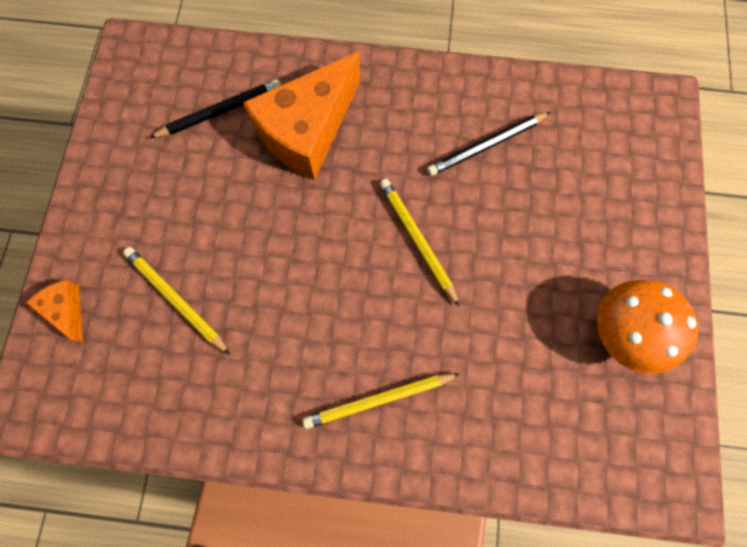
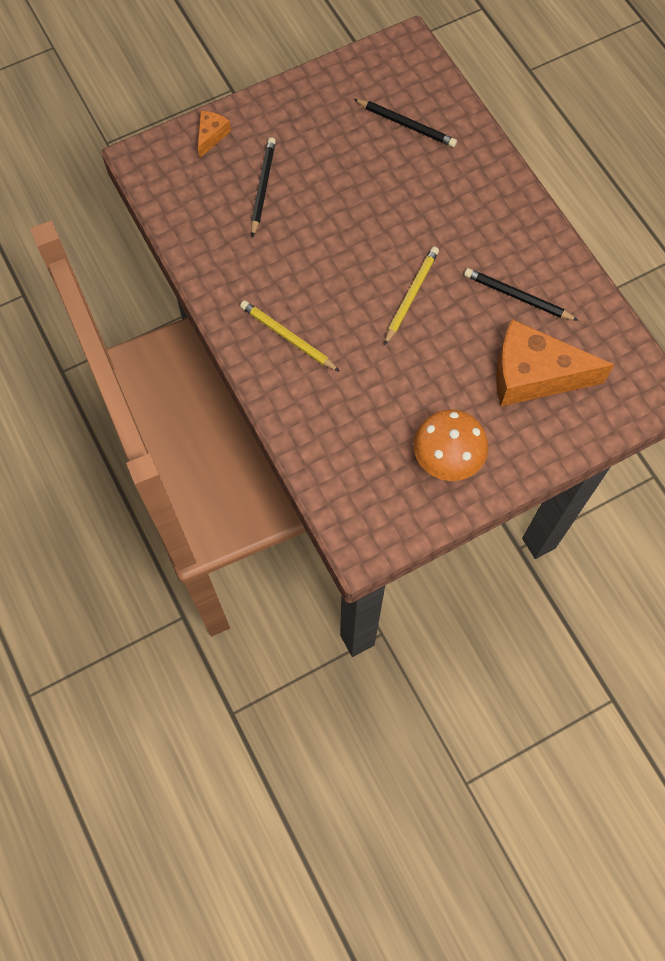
camera: 55 degrees right, 5 degrees down
(176, 299) = (263, 187): yellow pencil -> black pencil
(307, 131) = (435, 183): orange cheese -> orange cheese (533, 375)

